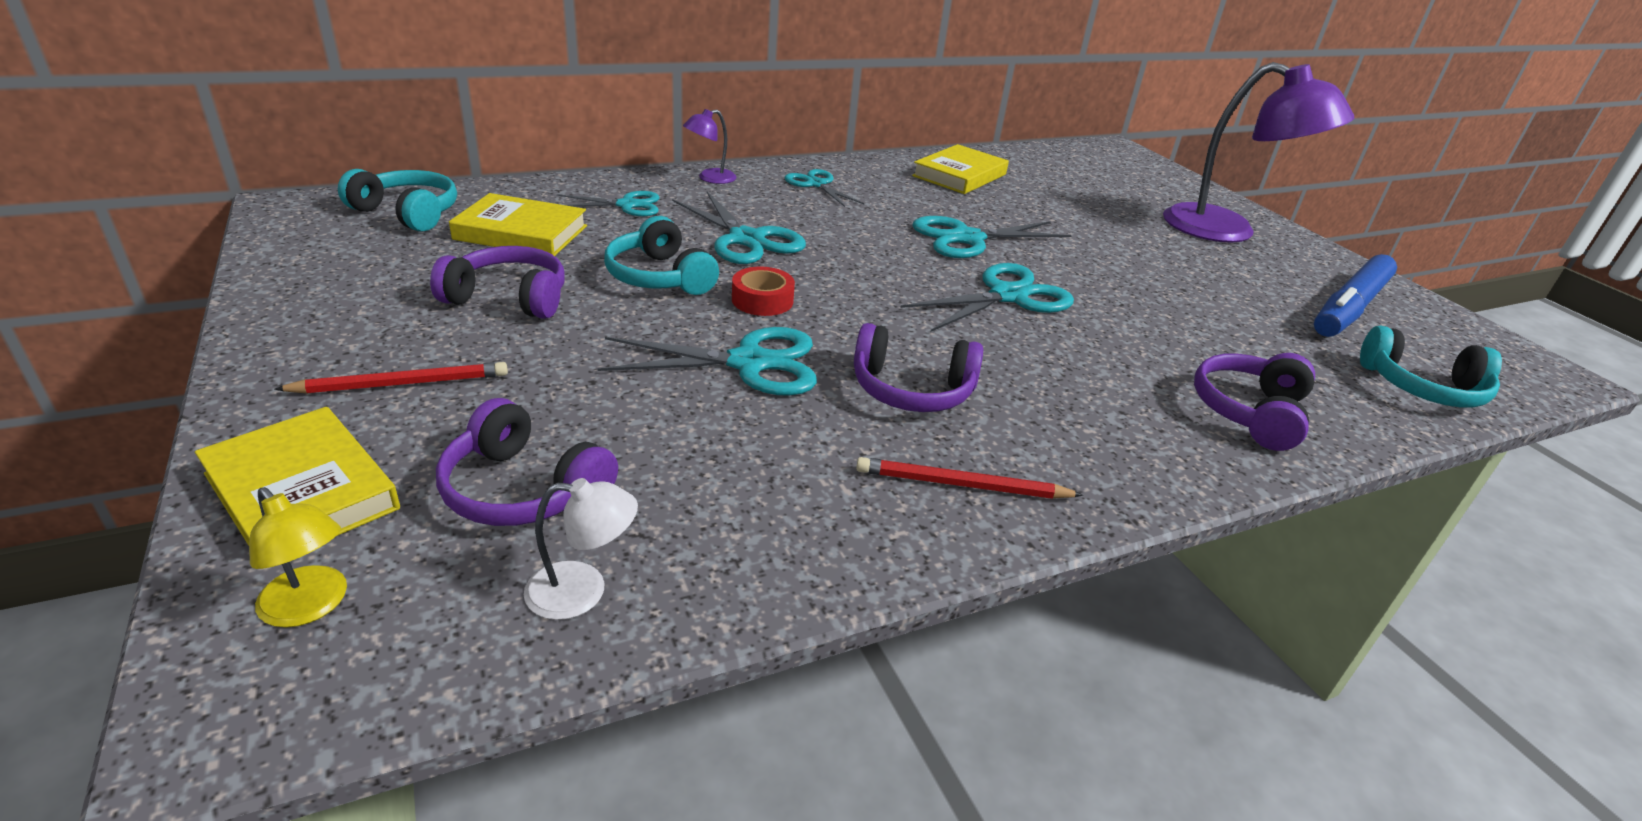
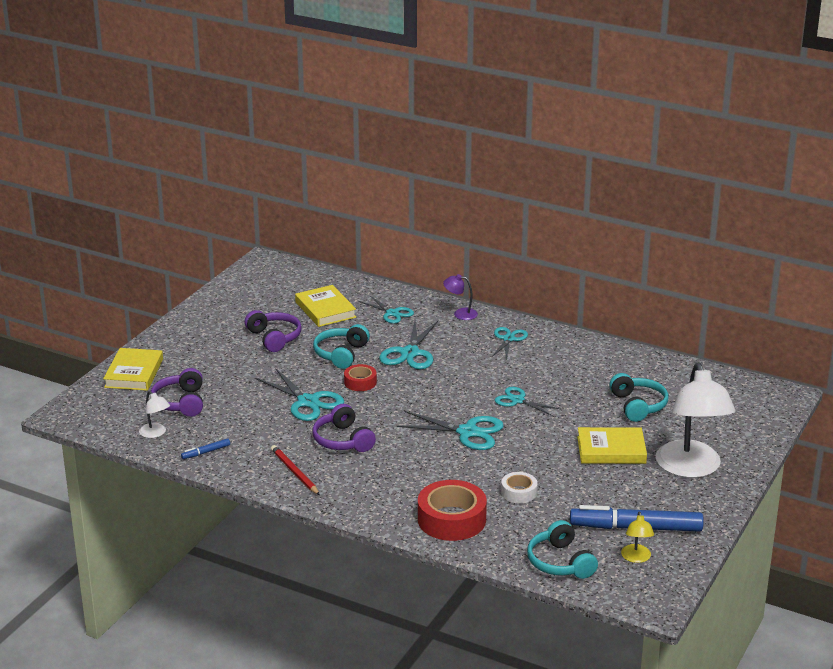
camera: 55 degrees right, 5 degrees down
(311, 606) = (102, 402): yellow lamp -> yellow lamp (636, 558)
(402, 383) = (198, 354): red pencil -> none
(408, 213) = (299, 282): turquoise headphones -> turquoise headphones (638, 405)
(759, 557) = (206, 452): none -> blue marker
(959, 175) = (608, 367): yellow book -> yellow book (611, 450)
(967, 238) = (517, 400): turquoise scissors -> turquoise scissors, size x0.64
(1206, 334) = (519, 492): none -> white tape
(1227, 230) = (691, 468): purple lamp -> white lamp
(1249, 412) = (451, 519): purple headphones -> red tape

